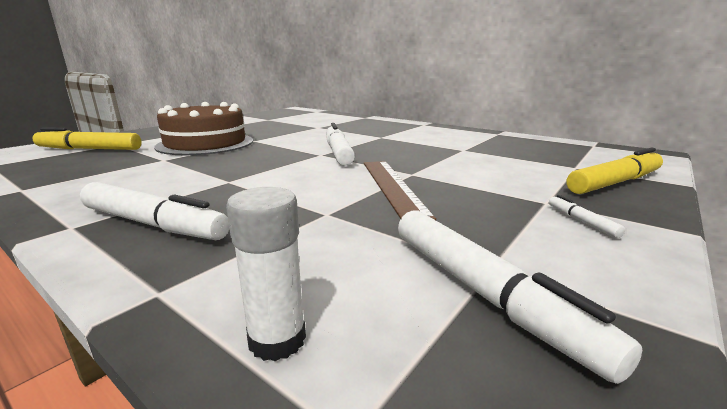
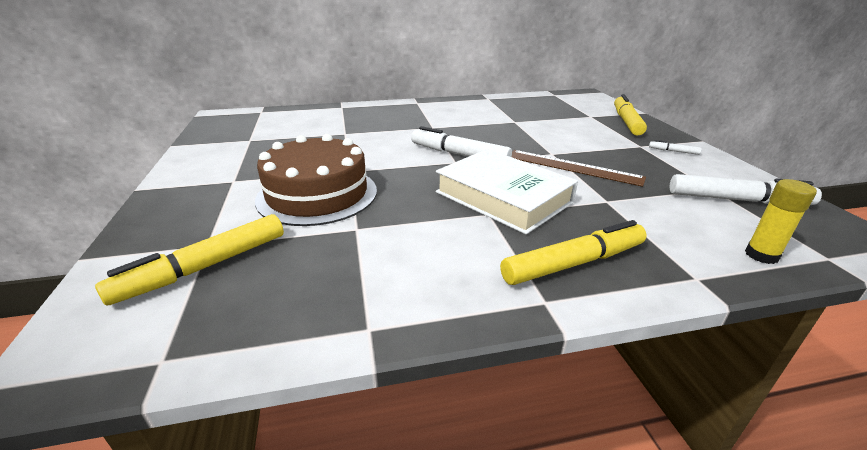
camera: 50 degrees left, 10 degrees up
(153, 224) = (574, 263): white marker -> yellow marker
(269, 178) = (503, 197): none -> white book
(277, 339) = (761, 255): white glue stick -> yellow glue stick

